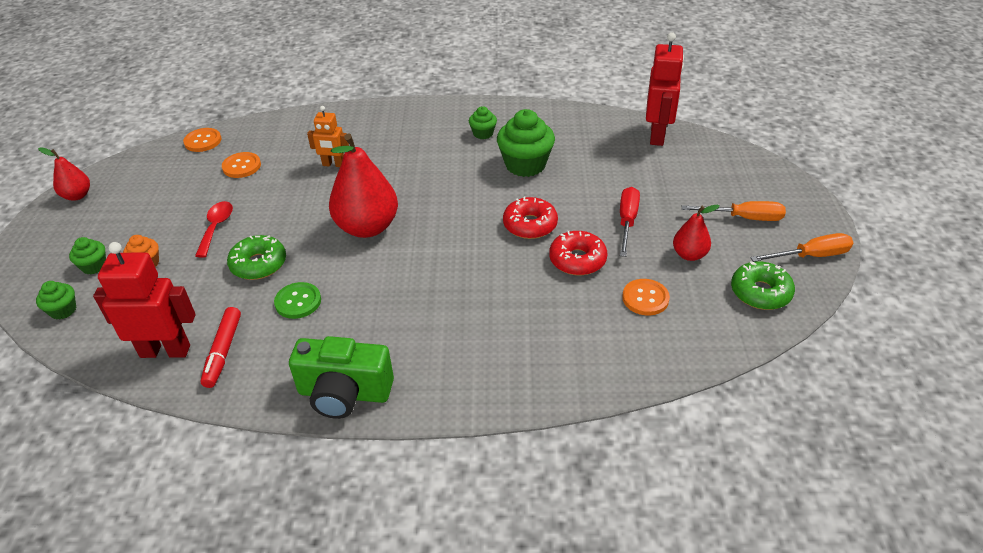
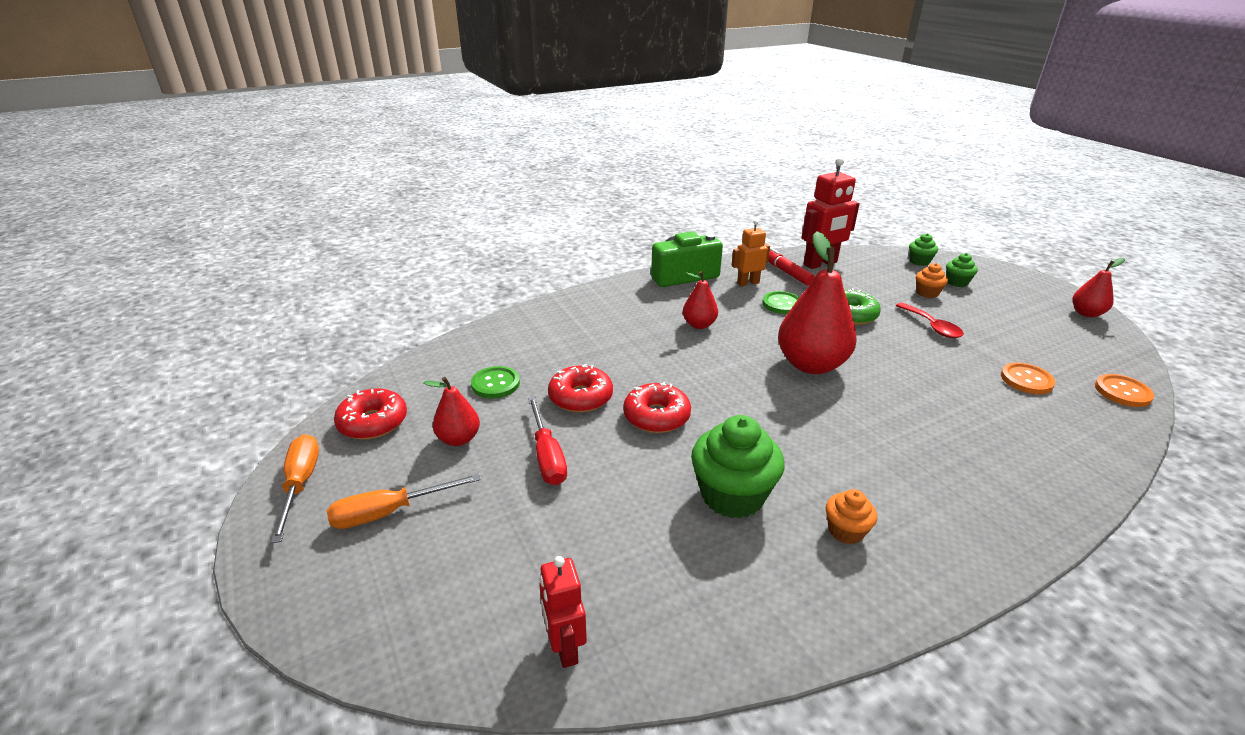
camera: 150 degrees right, 10 degrees down
(333, 164) = (947, 413): orange robot -> orange robot (748, 283)
(409, 304) = (699, 325): none -> red pear
(483, 133) = (845, 531): green cupcake -> orange cupcake
(645, 298) = (495, 384): orange button -> green button
(657, 135) = (564, 647): red robot -> red robot, size x0.60
(760, 292) = (373, 422): green donut -> red donut
(811, 256) = (301, 484): orange screwdriver -> orange screwdriver turned 120 degrees clockwise

